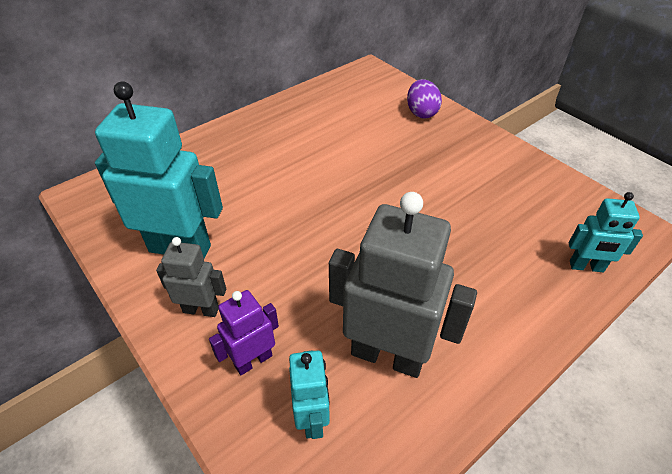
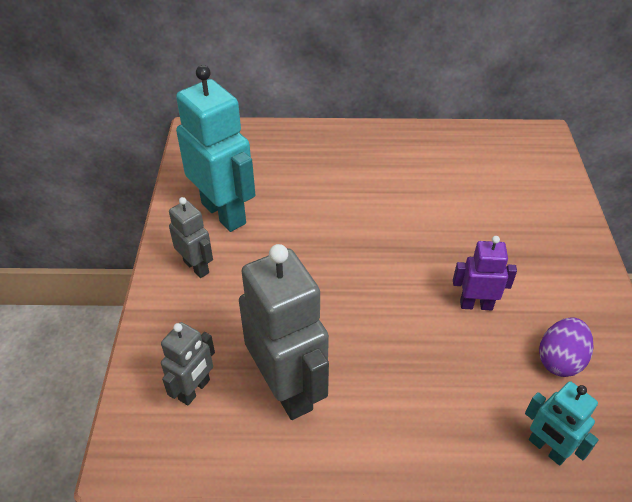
camera: 40 degrees right, 0 degrees up
(253, 360) = (195, 325): purple robot -> purple robot (476, 304)
(312, 417) = (194, 390): turquoise robot -> grey robot
(421, 113) = (549, 207): purple egg -> purple egg (560, 360)

